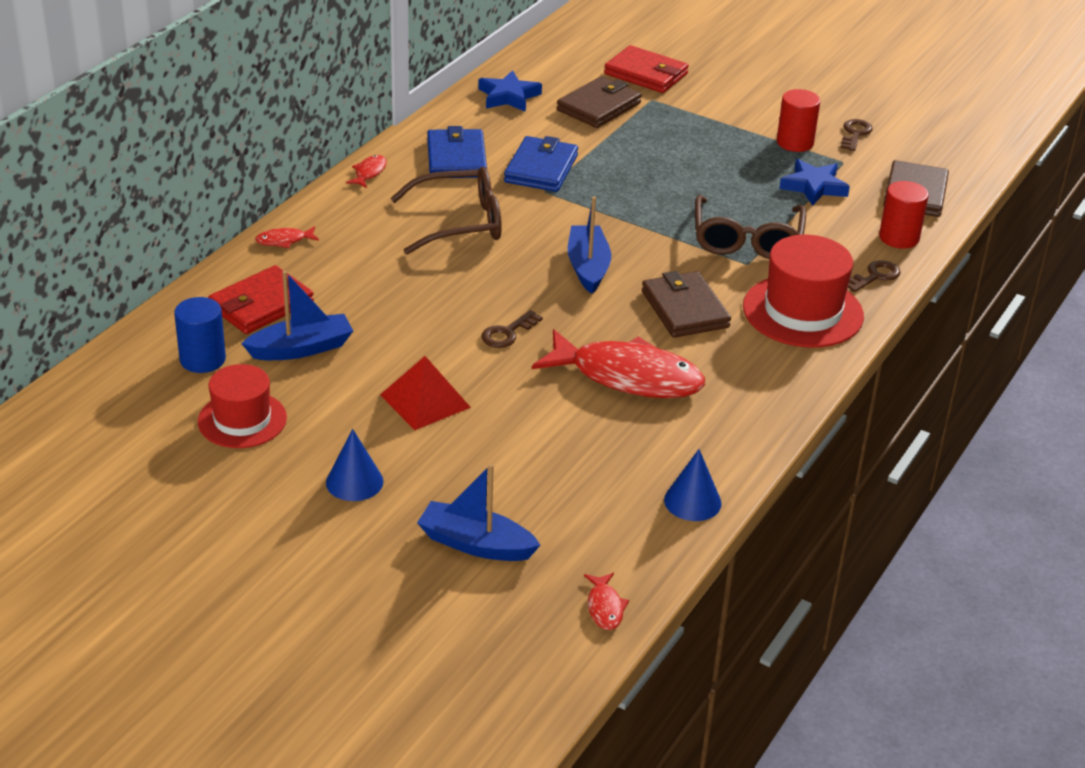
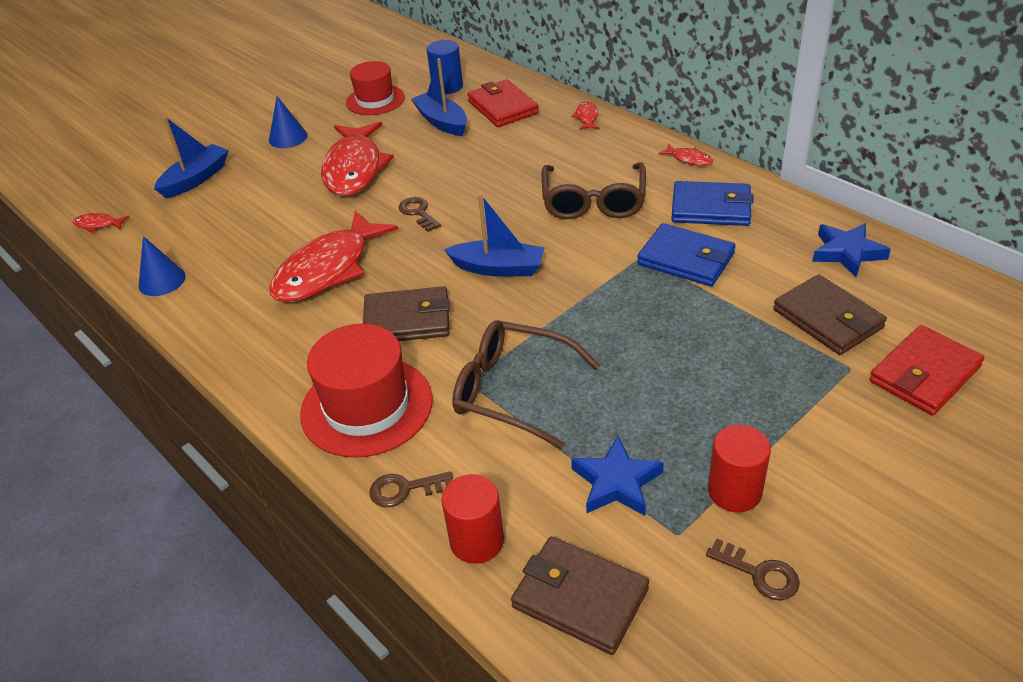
camera: 110 degrees right, 5 degrees up
(301, 348) = (442, 122): blue boat -> blue boat turned 150 degrees clockwise
(425, 401) = (354, 169): red pyramid -> red fish
(875, 276) = (404, 489): brown key -> brown key turned 105 degrees clockwise

